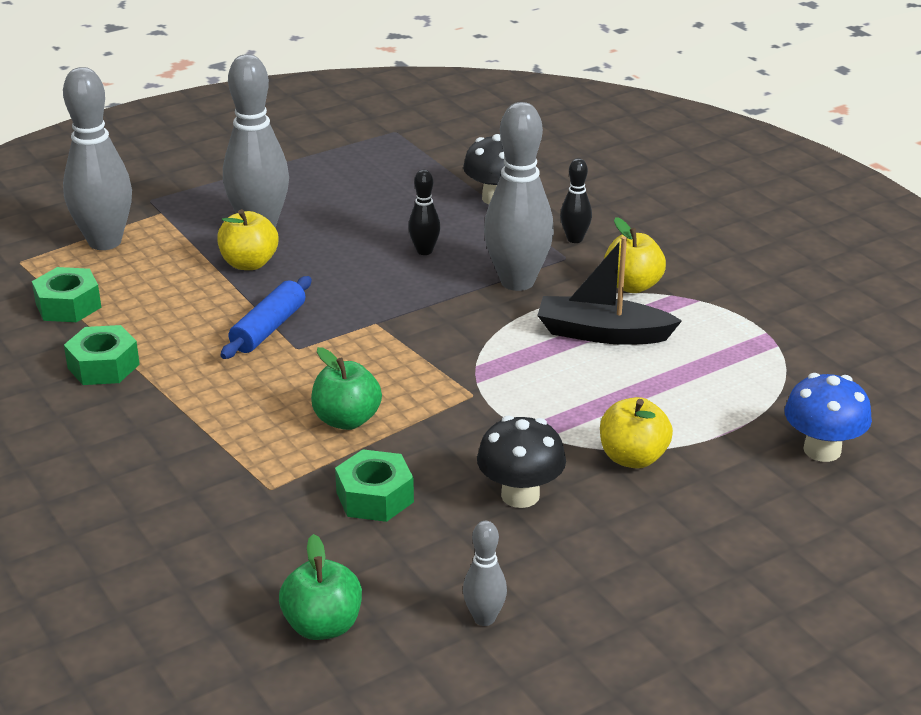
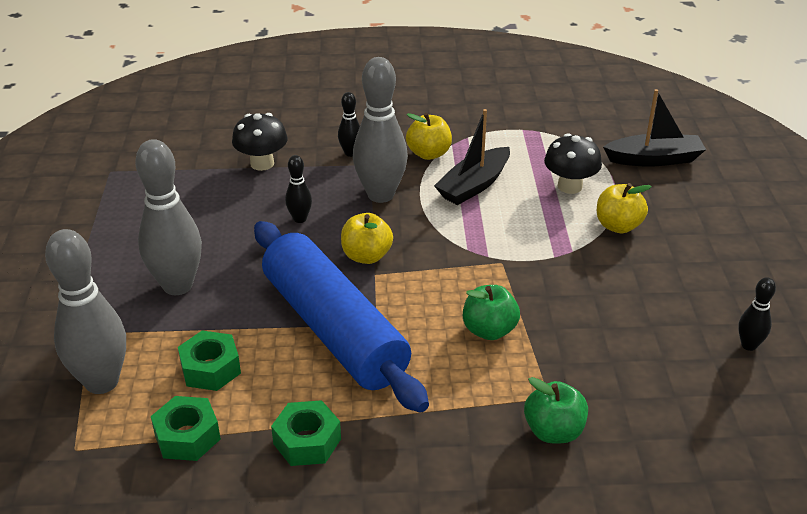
camera: 60 degrees left, 5 degrees up
(249, 263) = (228, 309): yellow apple -> yellow apple (366, 256)
(268, 328) = (334, 329): blue rolling pin -> blue rolling pin, size x2.25
(322, 626) = (723, 422): green apple -> green apple (553, 431)
(374, 497) = (591, 348): green nut -> green nut (210, 369)
(484, 618) = (748, 345): grey bowling pin -> black bowling pin
(520, 495) = (629, 284): black mushroom -> black mushroom (569, 186)
(822, 450) = (654, 159): blue mushroom -> black boat

